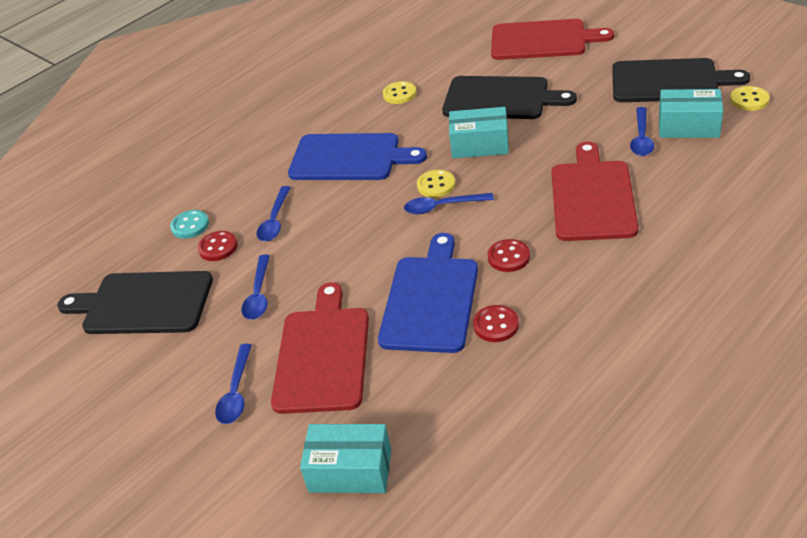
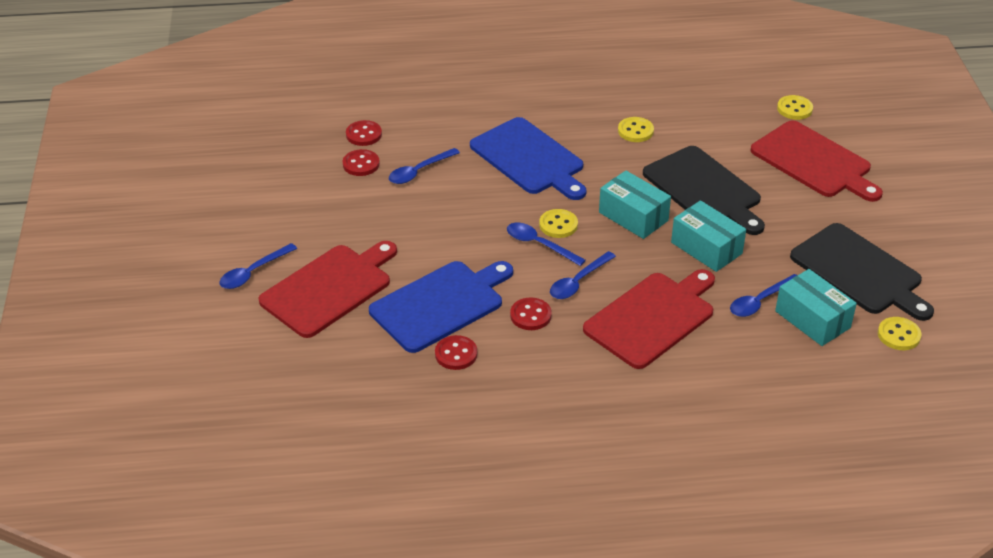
camera: 35 degrees right, 0 degrees up
(143, 303) = (272, 170): black cutting board -> none
(190, 226) = (364, 134): turquoise button -> red button
(258, 294) = (343, 218): blue spoon -> blue spoon (578, 282)
(350, 470) = (254, 371): turquoise box -> turquoise box (706, 248)
(483, 20) = (794, 109): none -> yellow button

